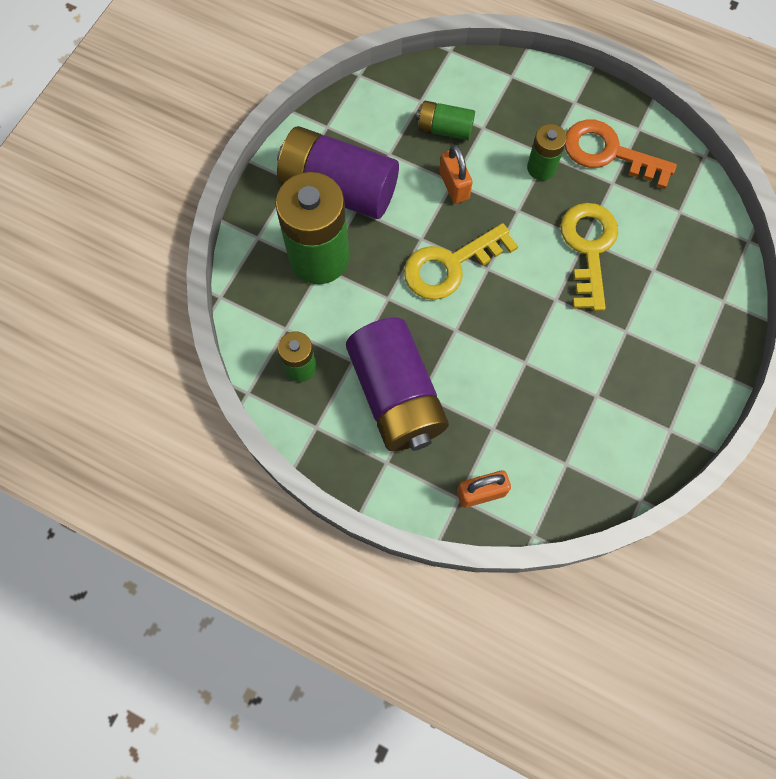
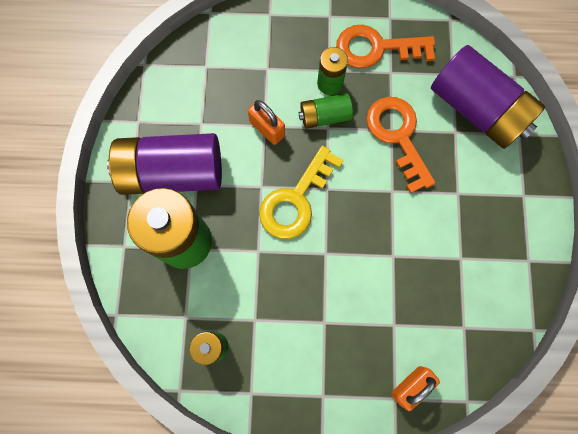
camera: 25 degrees left, 5 degrees up
(396, 395) = (304, 334): purple battery -> purple battery (476, 109)
(445, 129) = (237, 83): green battery -> green battery (324, 116)
(588, 248) = (398, 136): yellow key -> orange key

